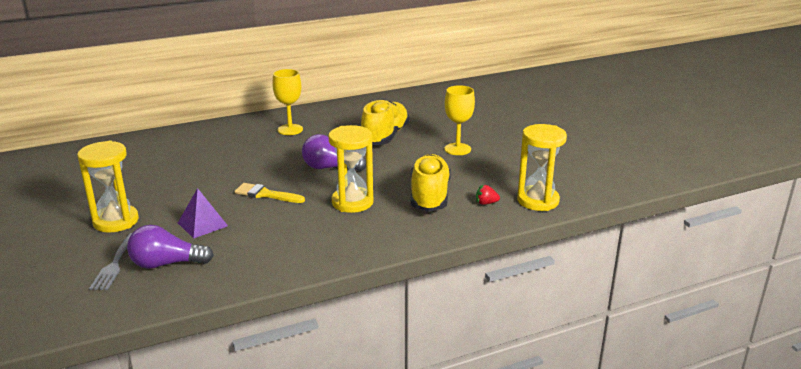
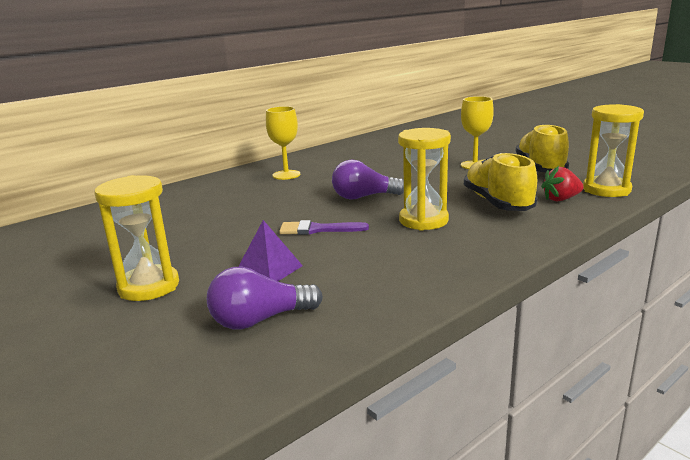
camera: 15 degrees left, 5 degrees down
(115, 264) = (186, 335): grey fork -> none
(266, 194) = (317, 229): yellow brush -> purple brush
(385, 136) = (391, 166): yellow shoe -> yellow shoe (540, 168)
(486, 203) = (561, 199): red strawberry -> red strawberry, size x1.53

